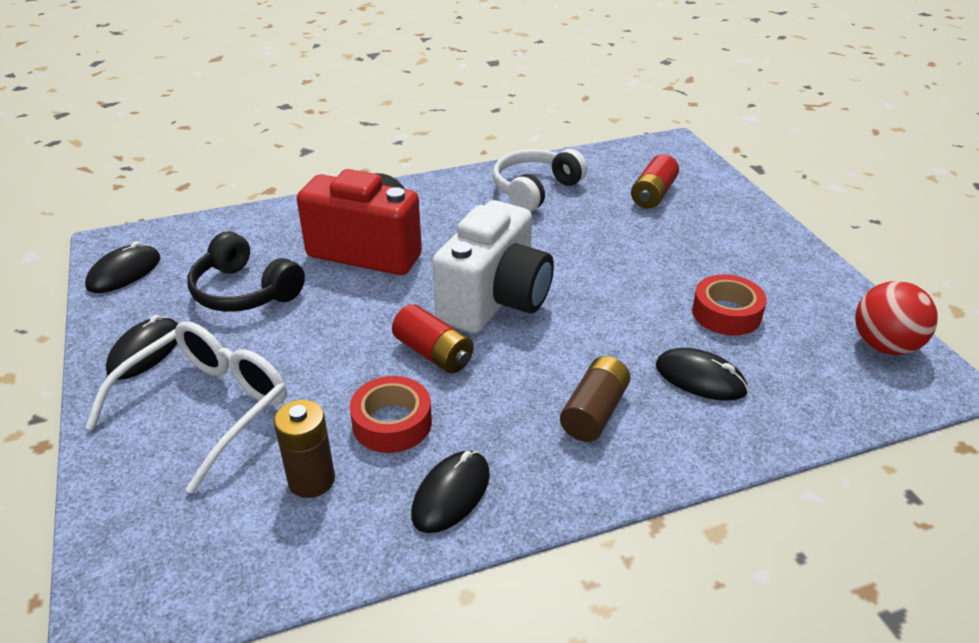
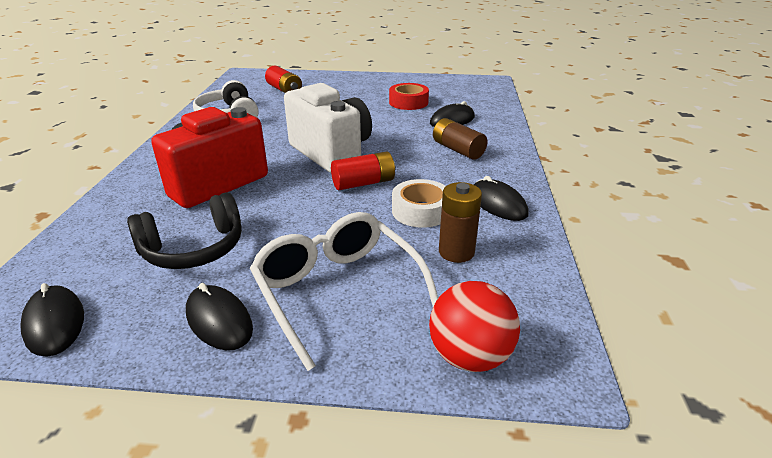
camera: 65 degrees left, 5 degrees down
(392, 423) = (420, 211): red tape -> white tape
(884, 346) = (461, 83): red ball -> red ball (469, 356)

